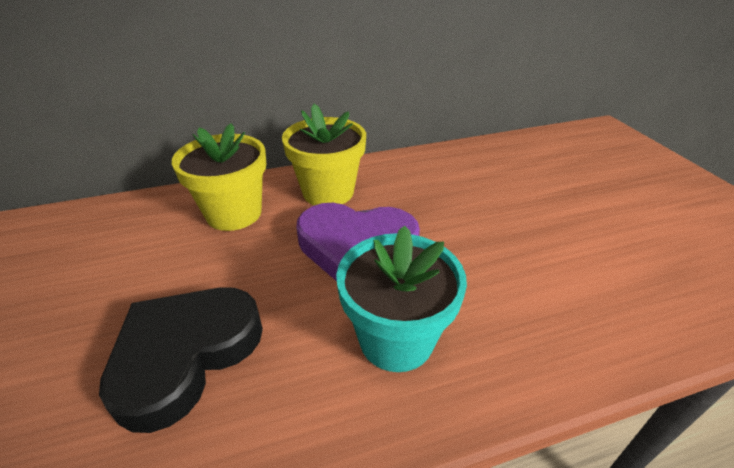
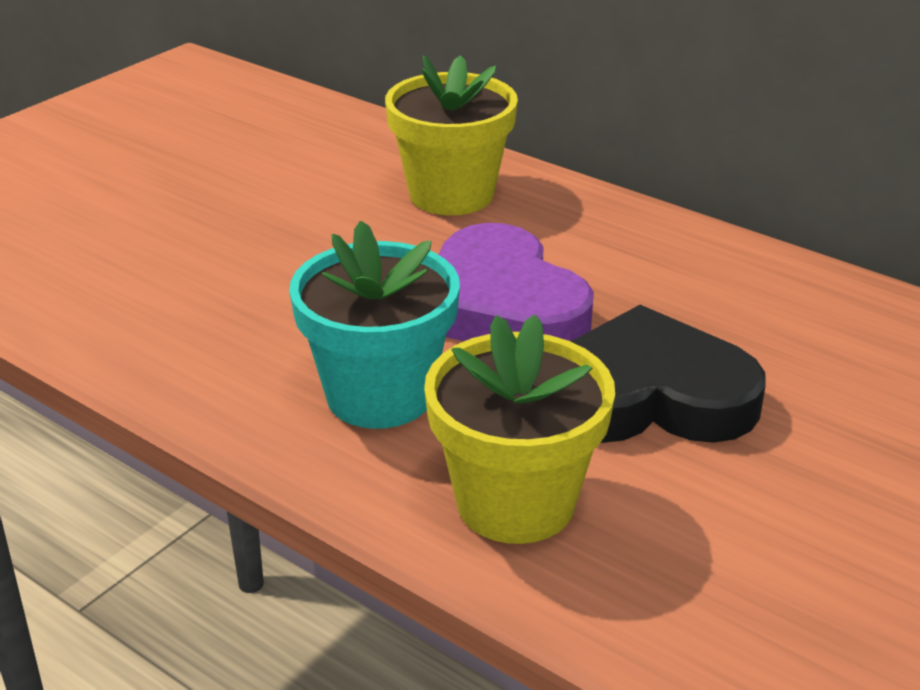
camera: 55 degrees right, 5 degrees down
(185, 355) = (223, 275): black heart -> black heart (648, 396)
(328, 192) = (587, 237): yellow flower pot -> yellow flower pot (515, 502)

